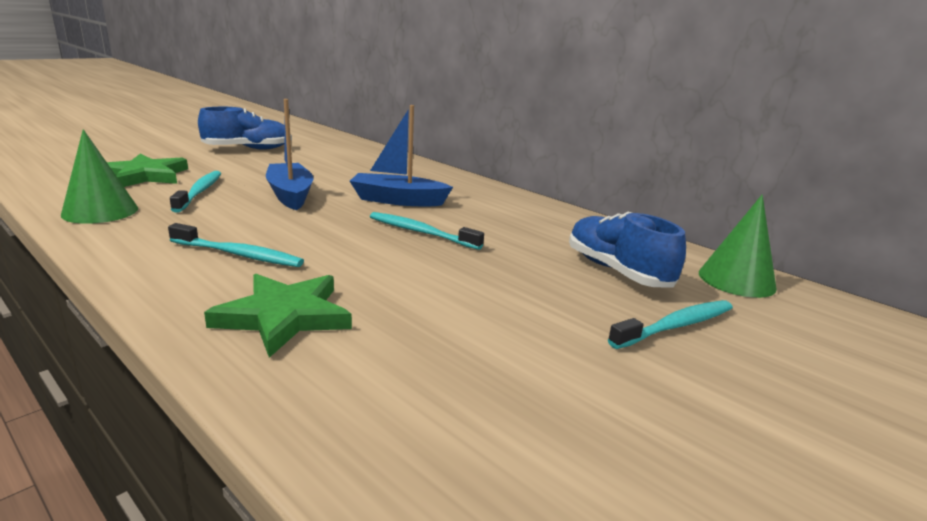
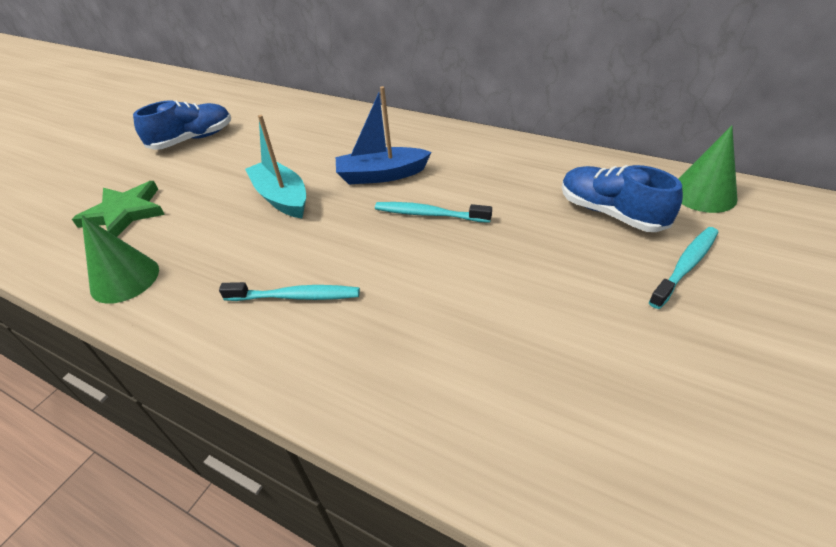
camera: 10 degrees left, 20 degrees up
(199, 192) = (195, 220): turquoise toothbrush -> none
(284, 316) = (388, 361): green star -> none
(290, 195) = (281, 198): blue boat -> turquoise boat

